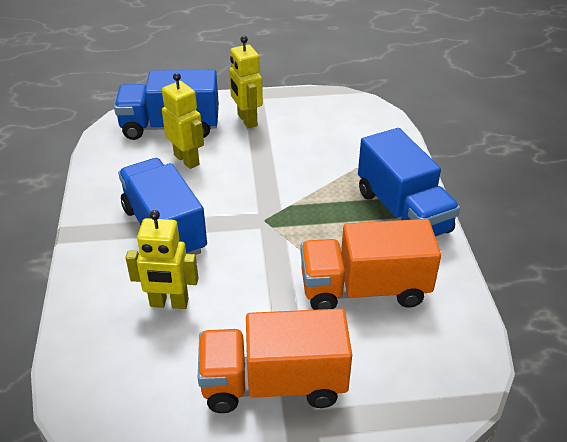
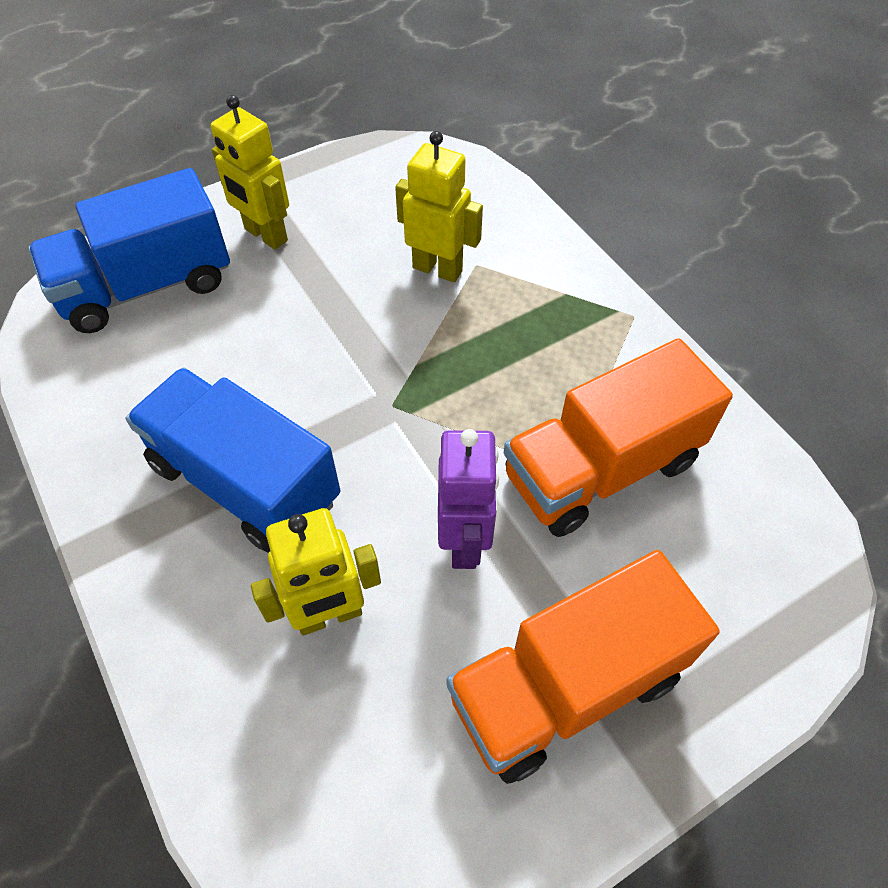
camera: 25 degrees left, 15 degrees up
(187, 160) = (209, 339): yellow robot -> yellow robot (437, 269)
(262, 296) = (465, 541): none -> purple robot
(402, 211) = (581, 318): blue truck -> none

